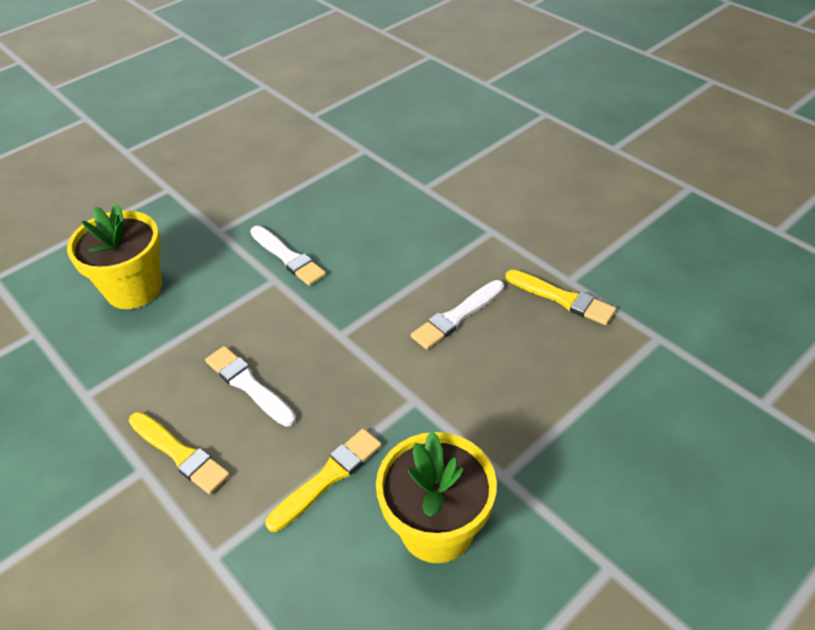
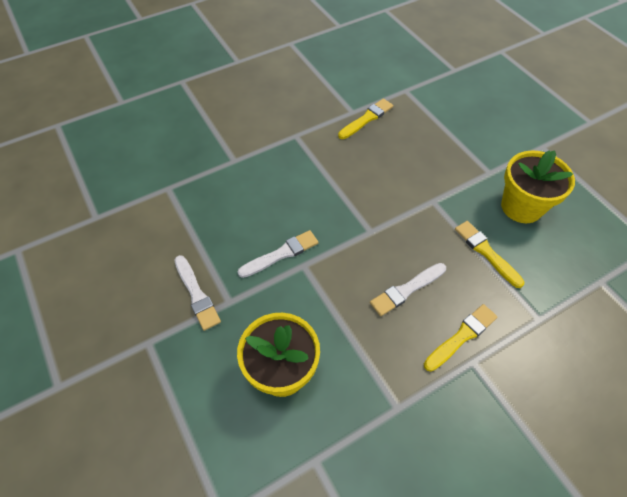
camera: 80 degrees left, 10 degrees up
(457, 316) = (369, 168): white brush -> white brush (196, 294)

